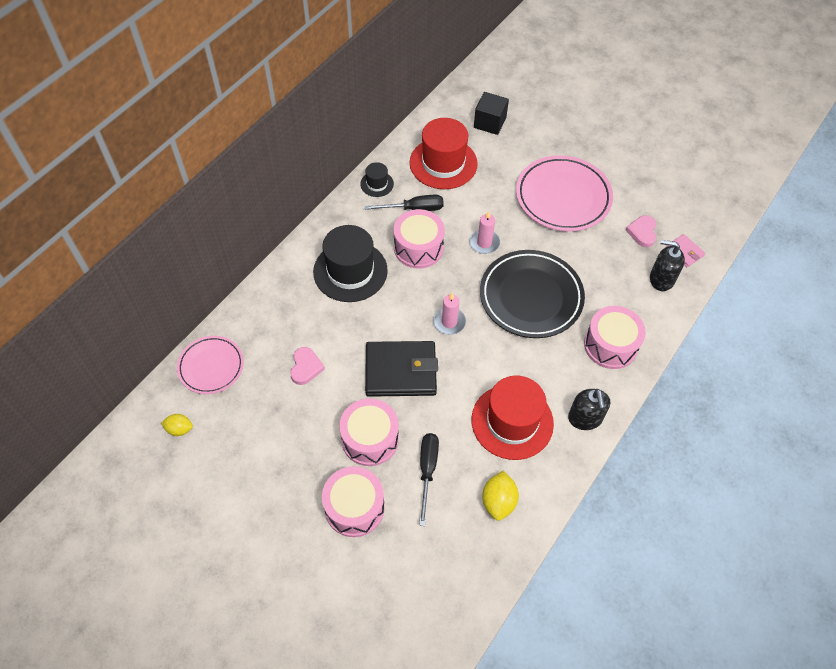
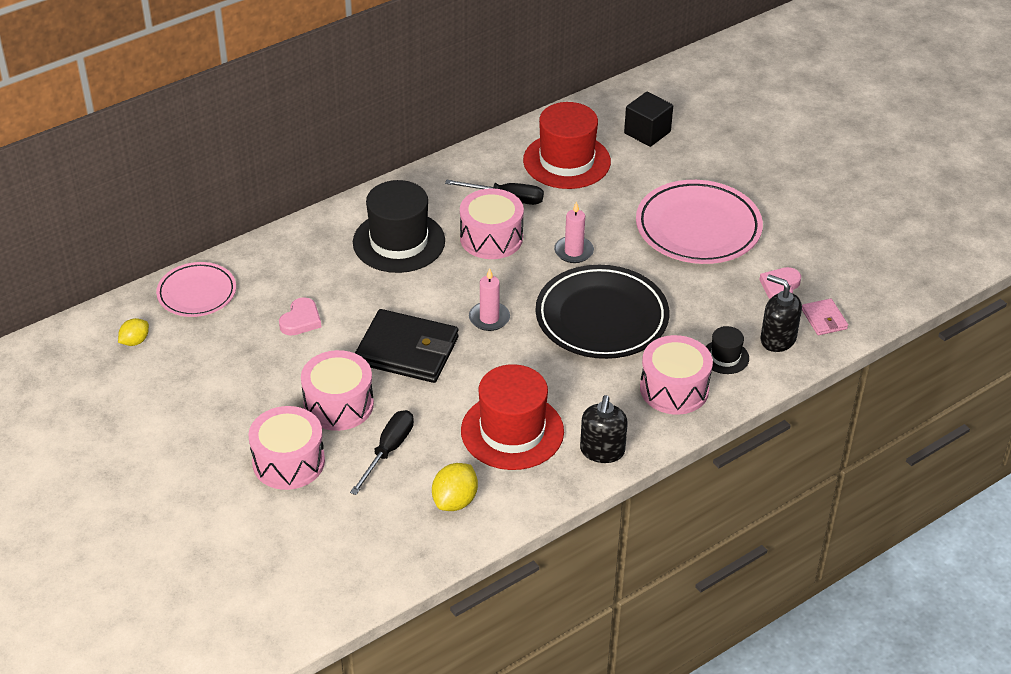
camera: 20 degrees right, 15 degrees down
(179, 429) = (135, 341): yellow lemon -> yellow lemon turned 75 degrees counterclockwise
(377, 184) = (475, 164): black hat -> black hat (725, 357)

